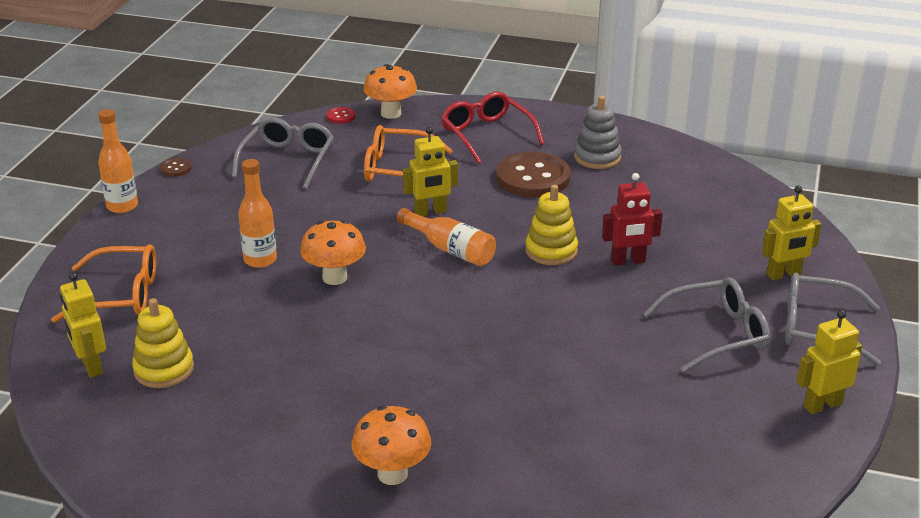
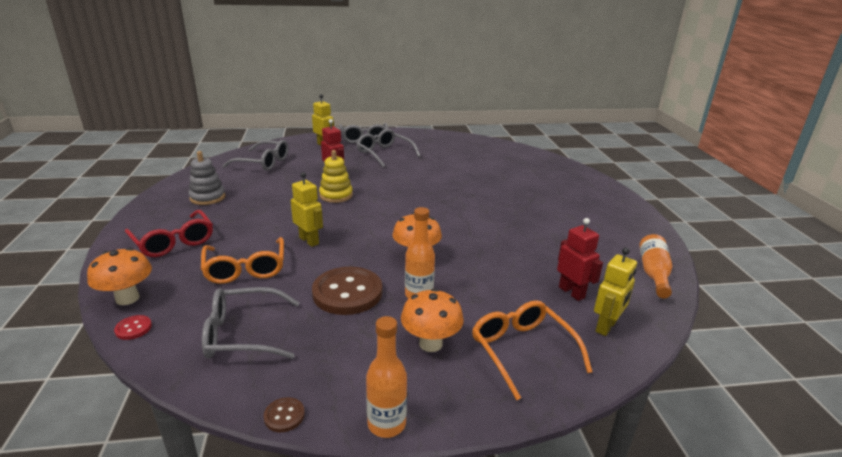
camera: 115 degrees left, 5 degrees down
(164, 369) = (571, 292): yellow stacking toy -> red robot
(392, 474) = (555, 202): orange mushroom -> orange mushroom (430, 343)
(450, 249) = (353, 224): orange bottle -> orange bottle (653, 273)
(486, 135) = (174, 242): red glasses -> red glasses turned 75 degrees counterclockwise
(533, 178) = (244, 213): brown button -> brown button (347, 293)
(712, 206) = (263, 163): none -> grey glasses
(822, 405) = (416, 135): yellow robot -> none

